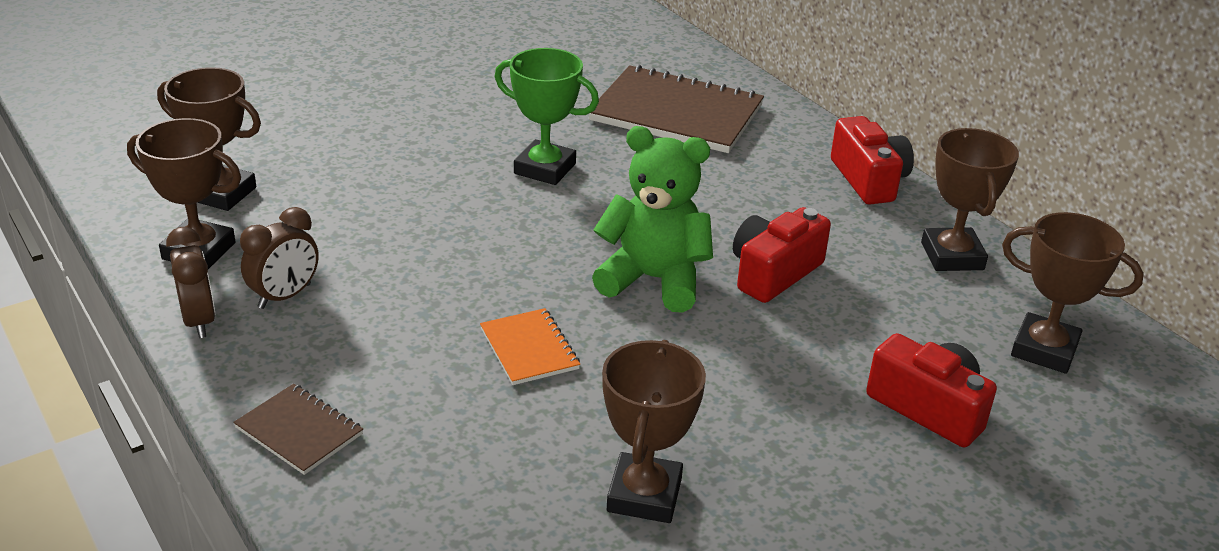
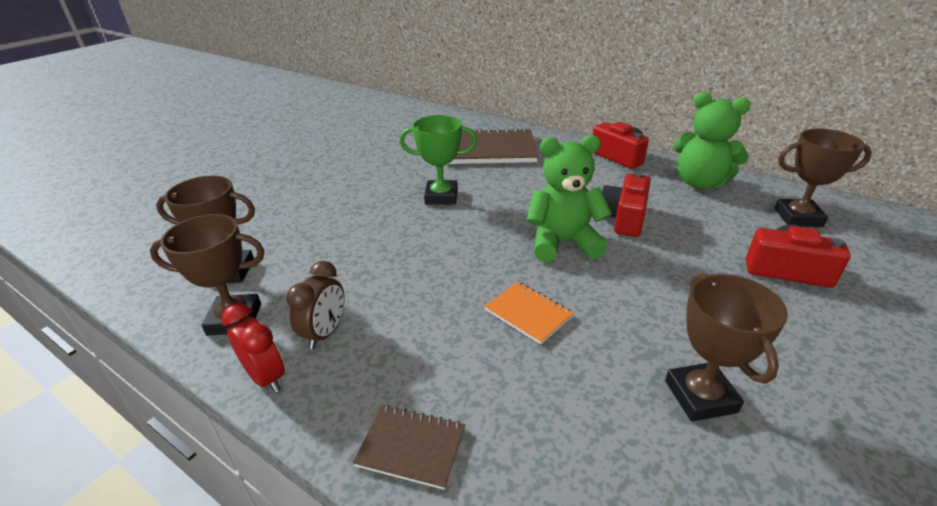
camera: 20 degrees left, 0 degrees up
(199, 321) = (266, 377): brown clock -> red clock
(952, 256) = (700, 183): brown trophy -> green teddy bear

